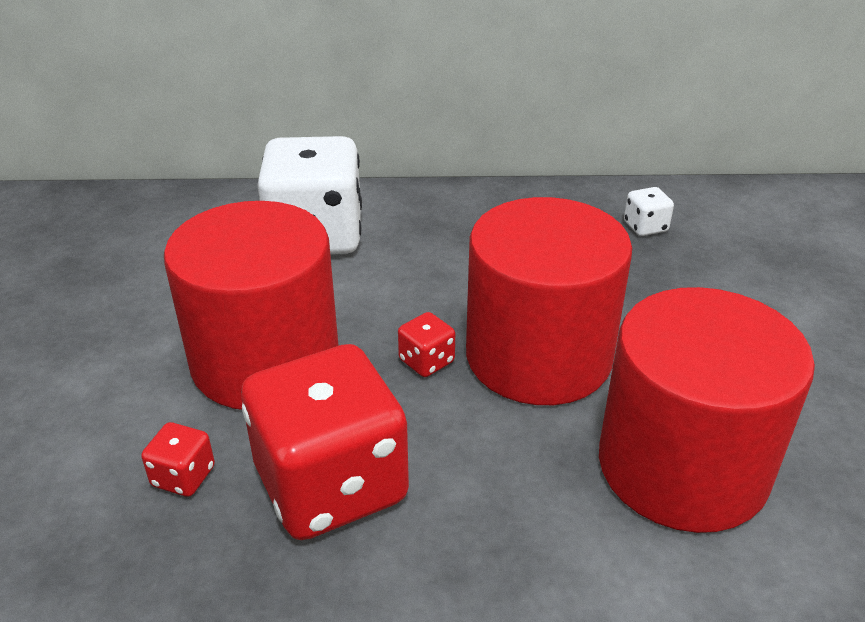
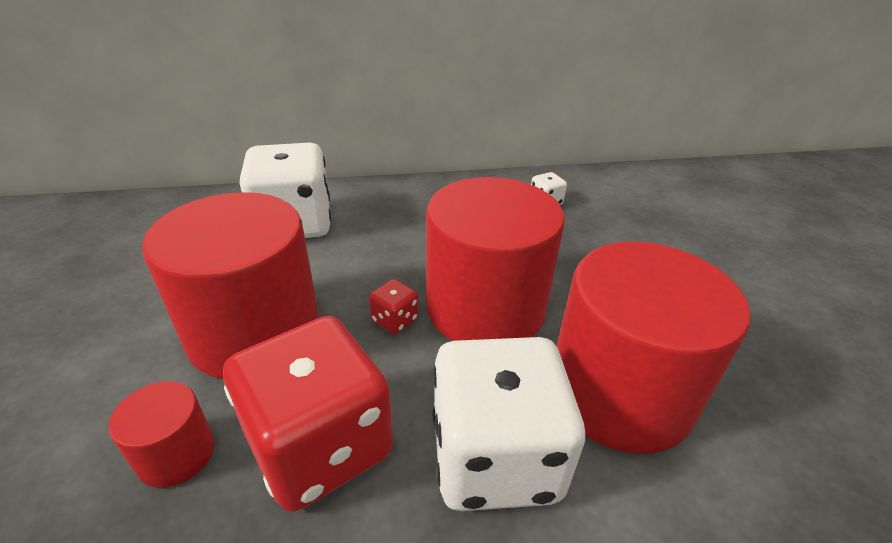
camera: 10 degrees left, 0 degrees up
(183, 476) = (176, 454): red dice -> red cylinder
(519, 517) = (495, 457): none -> white dice

